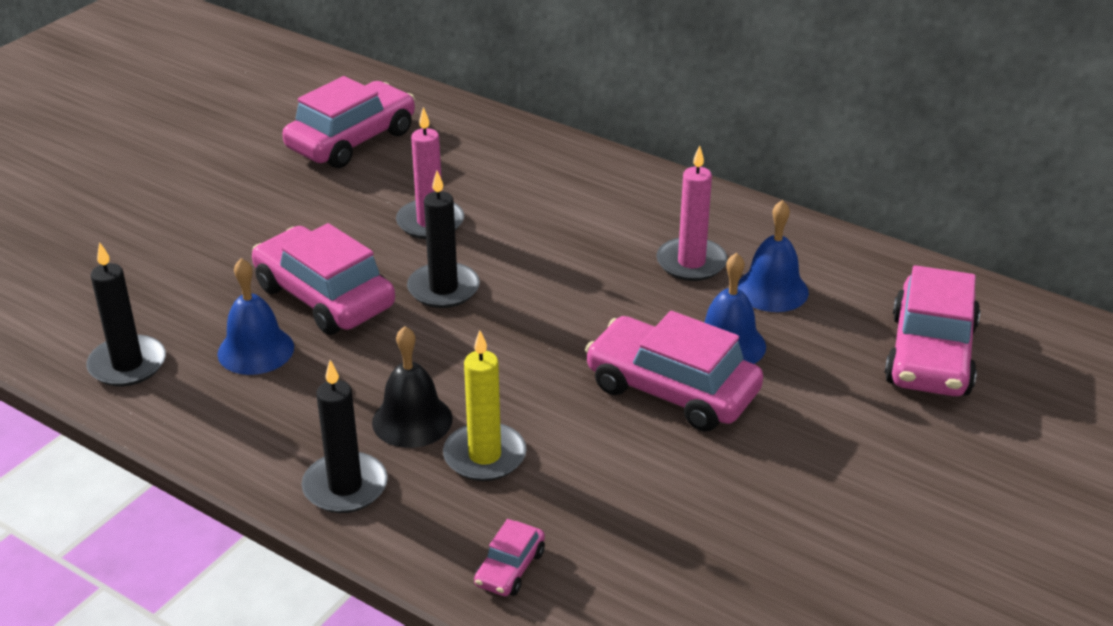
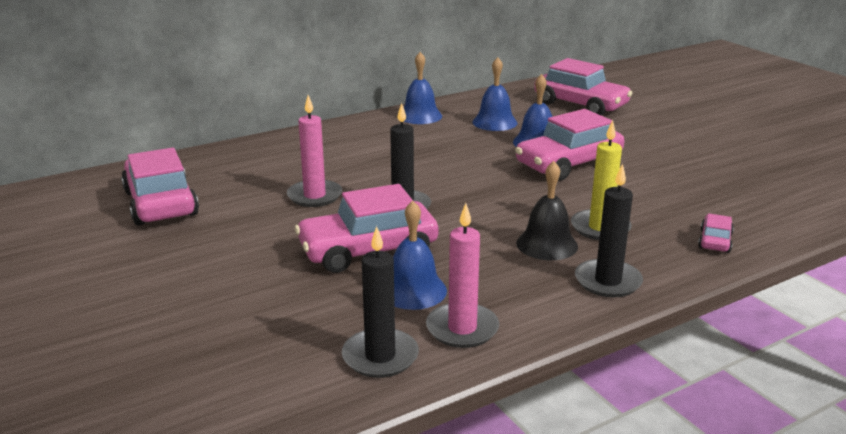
camera: 65 degrees left, 10 degrees down
(510, 568) = (714, 241): pink car -> pink car turned 120 degrees counterclockwise
(691, 263) = (448, 134): pink candle -> pink candle (462, 328)
(736, 222) = (420, 116): none -> blue bell

